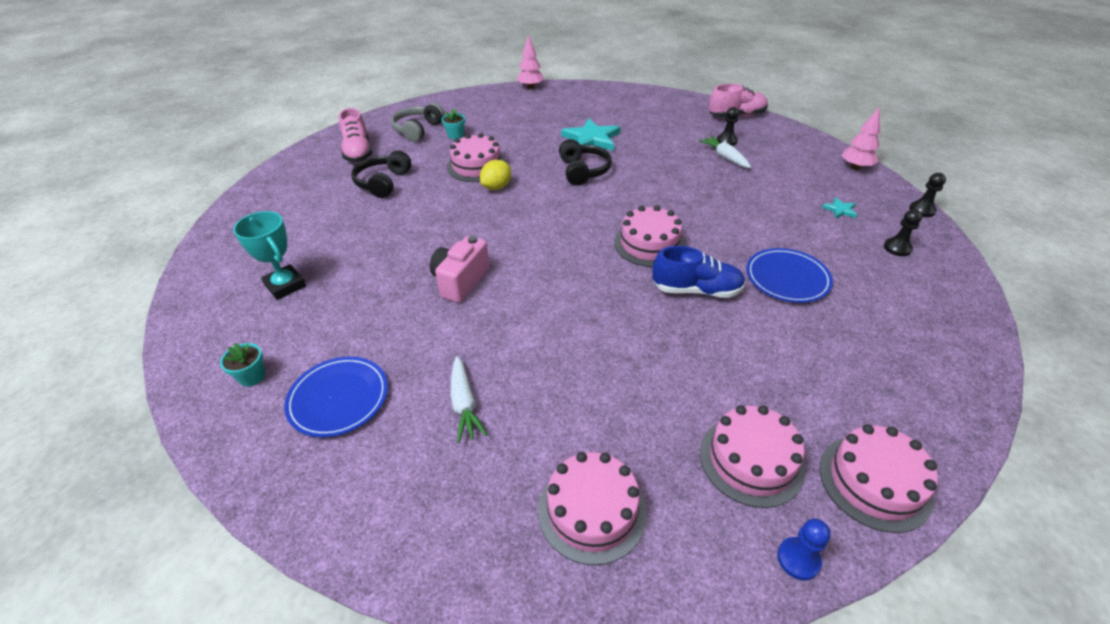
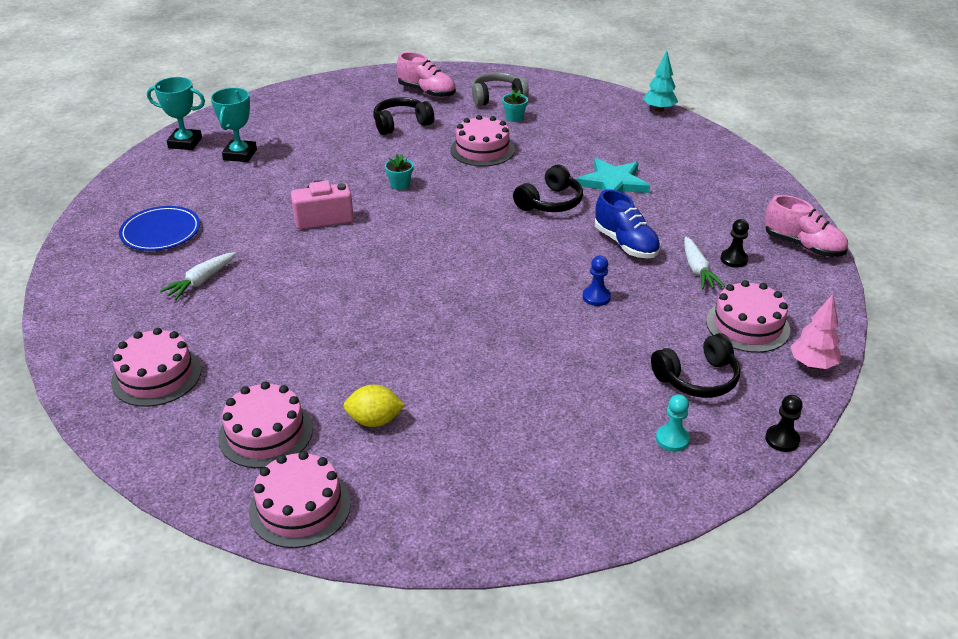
camera: 50 degrees right, 5 degrees down
(204, 312) = (185, 143): none -> turquoise trophy
(252, 376) = (149, 192): turquoise flower pot -> turquoise flower pot (400, 185)
(358, 152) = (427, 92): pink shoe -> pink shoe turned 90 degrees counterclockwise
(497, 187) = (464, 174): yellow lemon -> yellow lemon (374, 420)
(530, 87) = (659, 109): pink tree -> turquoise tree
(649, 244) = (481, 283): pink cake -> pink cake (747, 325)
(696, 290) = (444, 334): blue shoe -> blue shoe (626, 244)
(725, 157) = (697, 270): white carrot -> white carrot turned 150 degrees clockwise
(787, 278) = (524, 380): blue plate -> none
(798, 559) = (189, 486): blue pawn -> blue pawn (596, 297)
(840, 210) = (697, 378): turquoise star -> black headphones
(897, 248) = (672, 439): black pawn -> turquoise pawn

